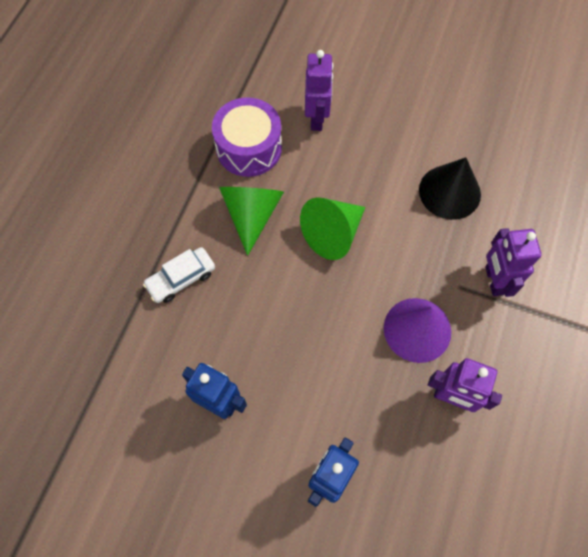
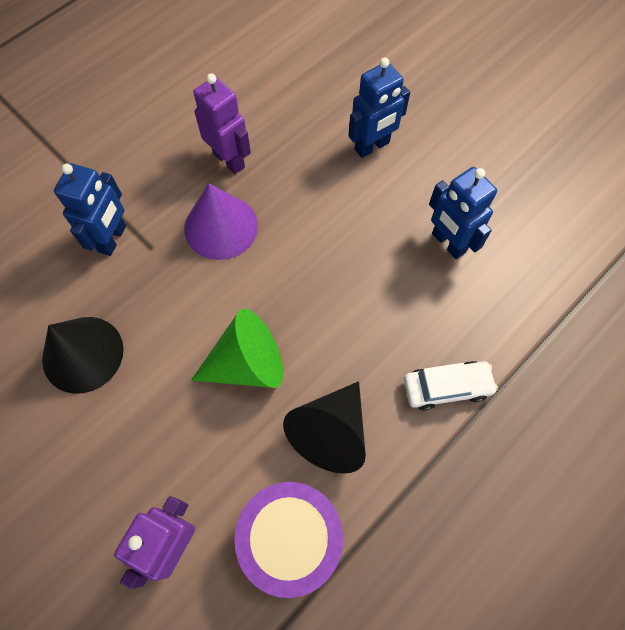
camera: 155 degrees left, 0 degrees up
(252, 215) = (330, 432): green cone -> black cone
(494, 280) = (113, 239): purple robot -> blue robot

